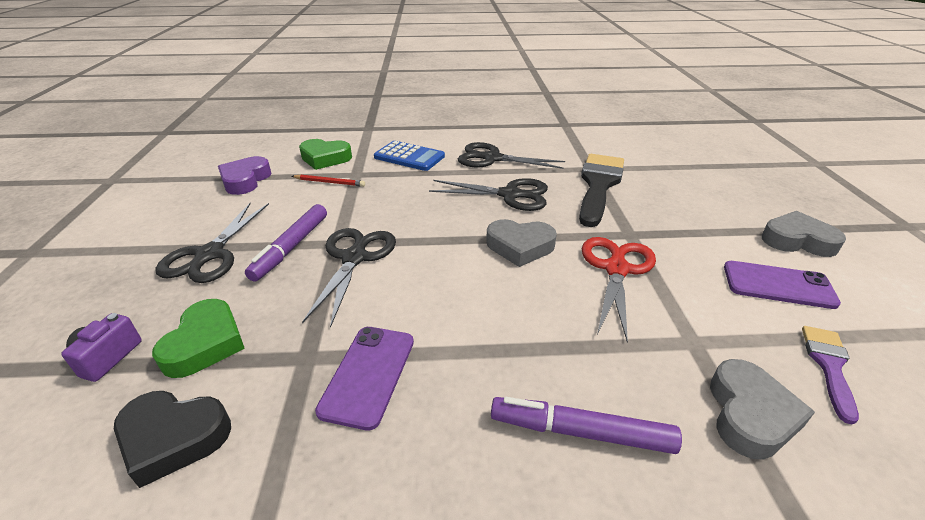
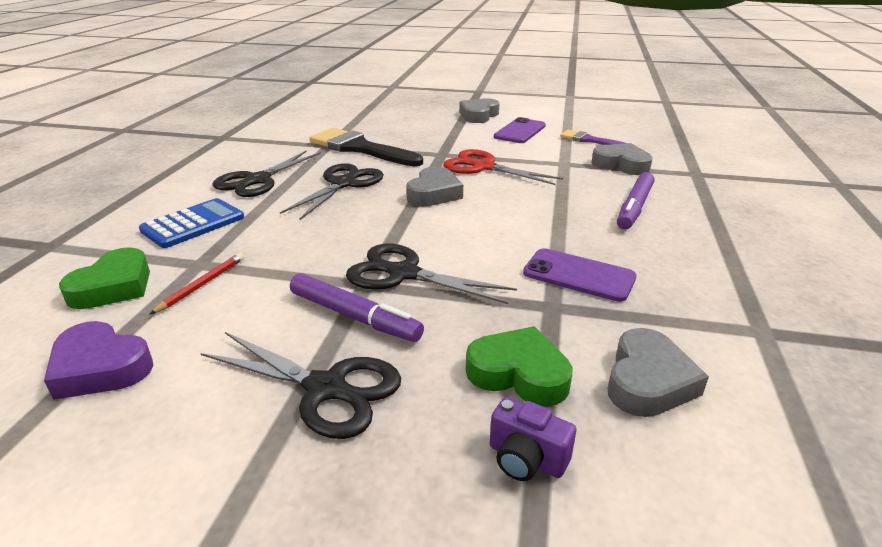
camera: 75 degrees left, 5 degrees down
(173, 438) = (648, 381): black heart -> grey heart

